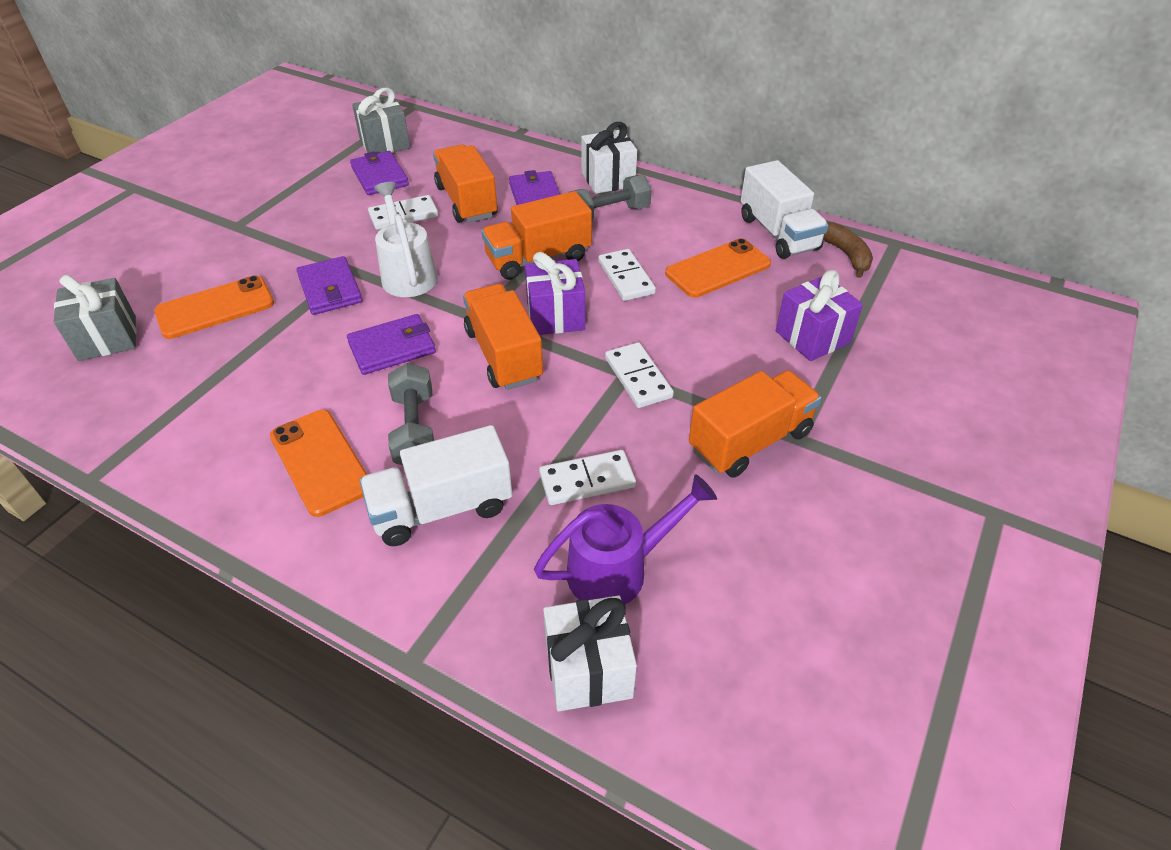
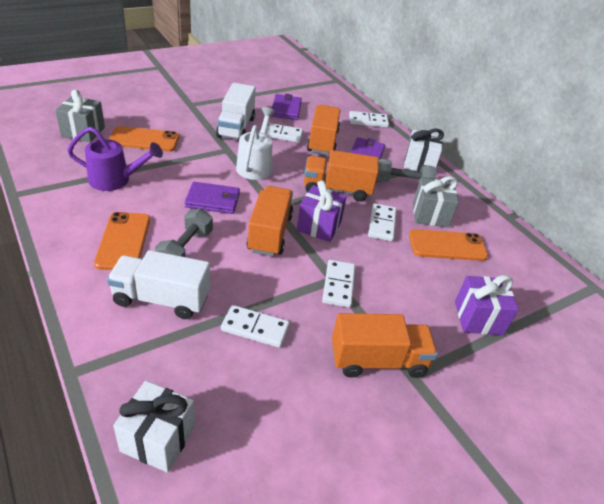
camera: 25 degrees right, 5 degrees down
(330, 289) = (208, 155): purple wallet -> none
(384, 144) = (304, 94): grey gift -> grey gift (430, 215)
(501, 148) = (368, 121): none -> white domino
(617, 569) = (227, 390): purple watering can -> purple watering can (115, 180)
(778, 233) = (508, 243): white truck -> white truck (236, 127)
(846, 255) = (548, 278): brown banana -> none

